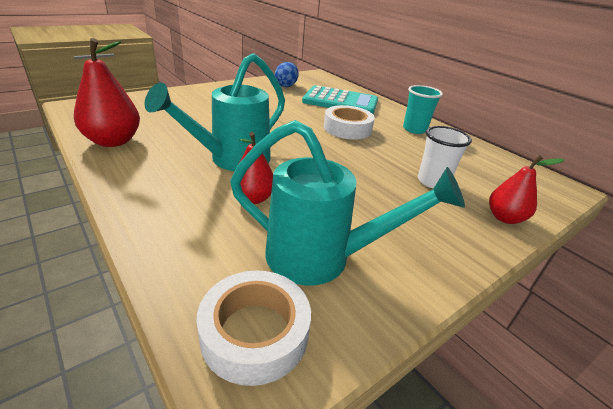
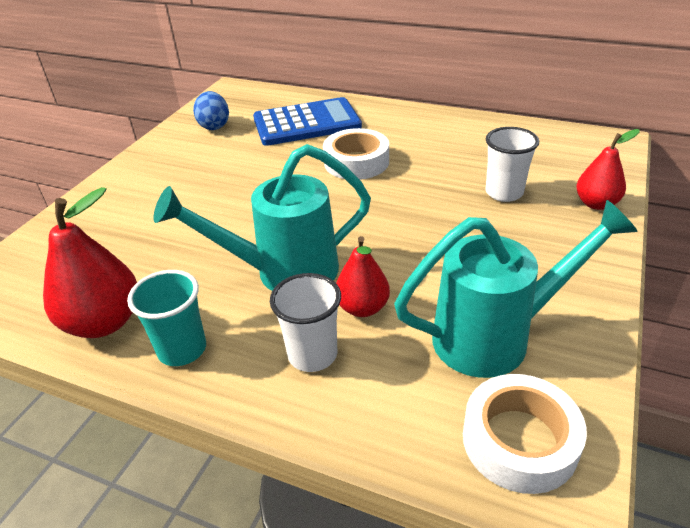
camera: 25 degrees left, 5 degrees up
(191, 207) = (312, 355): none -> white cup
(232, 160) = (283, 272): turquoise watering can -> turquoise watering can turned 60 degrees clockwise
(340, 101) = (306, 123): turquoise calculator -> blue calculator
(414, 129) = (424, 129): turquoise cup -> turquoise cup (182, 349)

